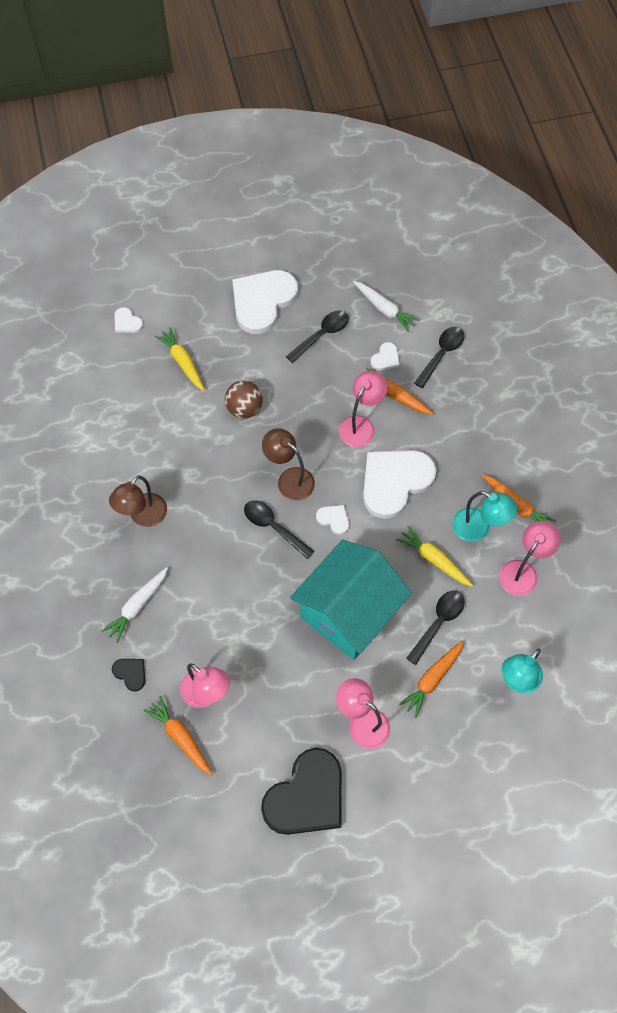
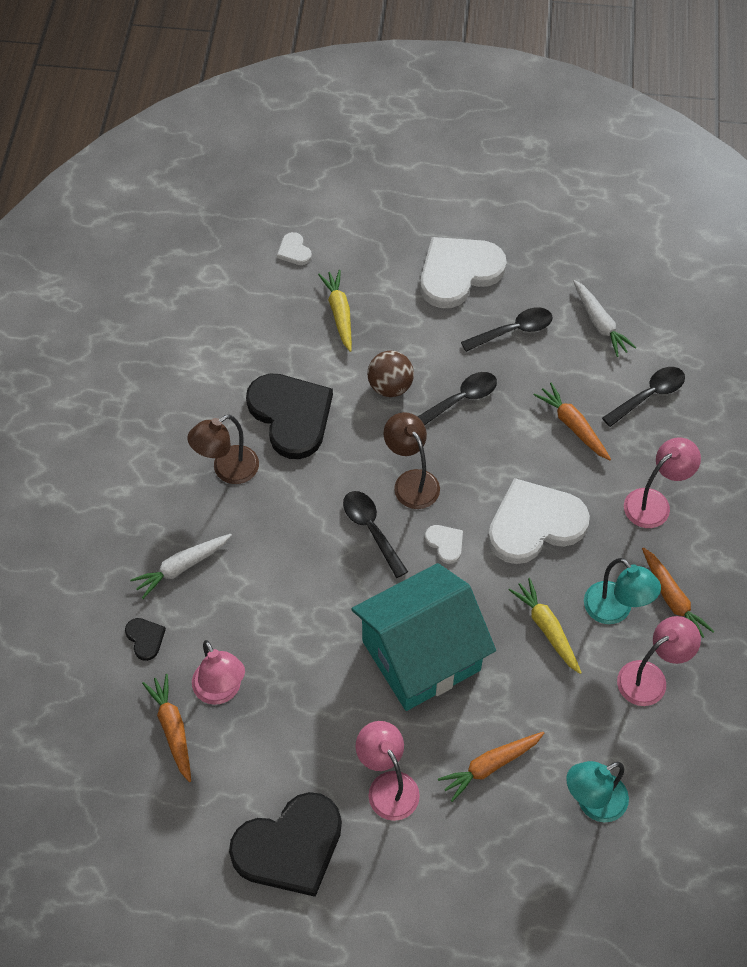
camera: 20 degrees right, 5 degrees down
(176, 456) = (291, 415): none -> black heart
(361, 425) = (519, 447): pink lamp -> pink lamp (654, 503)
(385, 358) = (579, 379): white heart -> none
(438, 623) = (523, 703): black spoon -> black spoon (460, 400)

